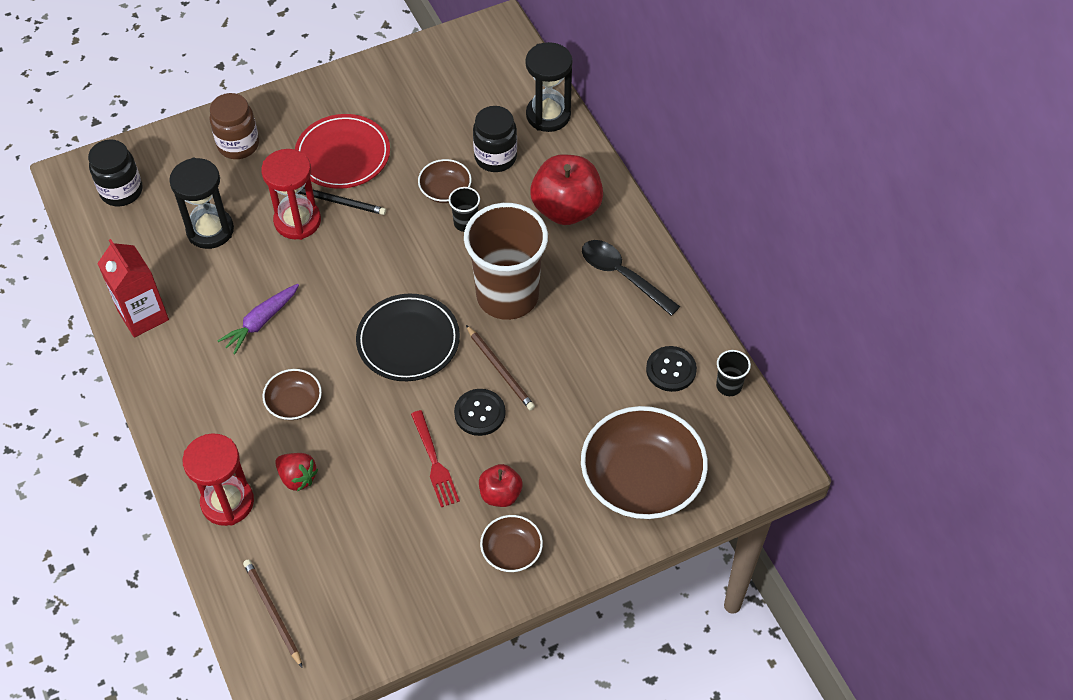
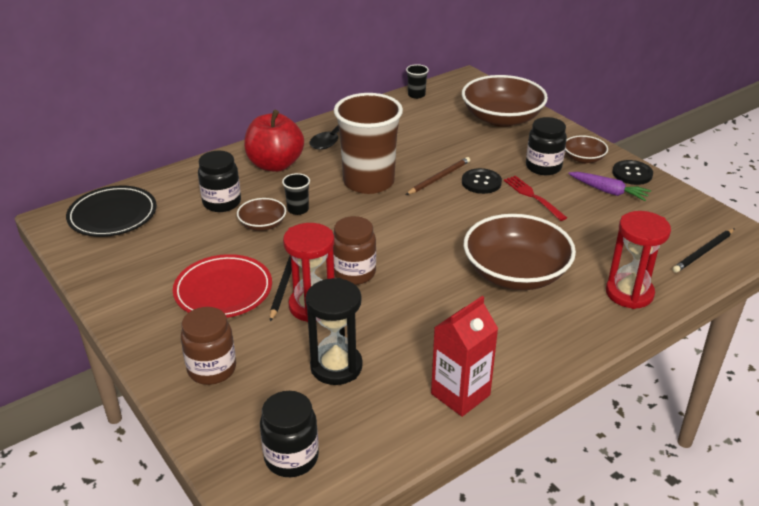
camera: 100 degrees left, 20 degrees down
(261, 322) = (439, 308): purple carrot -> purple carrot (608, 191)
(272, 612) = (703, 252): brown pencil -> black pencil
(294, 403) = (515, 273): brown bowl -> brown bowl, size x2.06
(297, 477) = (584, 259): red strawberry -> none
(338, 260) = (354, 273): none -> brown jar
(408, 340) = (428, 223): black plate -> black plate (112, 215)
(434, 462) = (533, 197): red fork -> red fork turned 90 degrees counterclockwise
(500, 494) = (543, 167): red apple -> black jar
(548, 115) = (171, 182): black hourglass -> none
(671, 370) = (412, 114): black button -> black button (632, 174)

